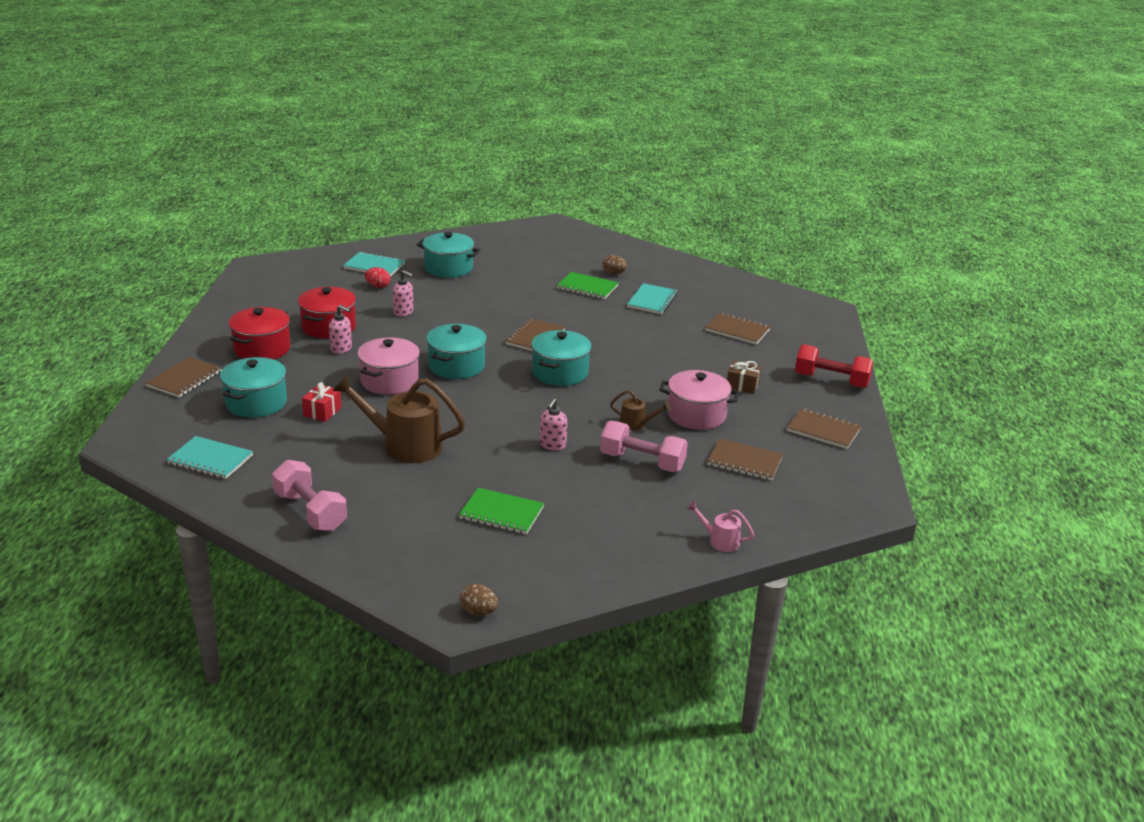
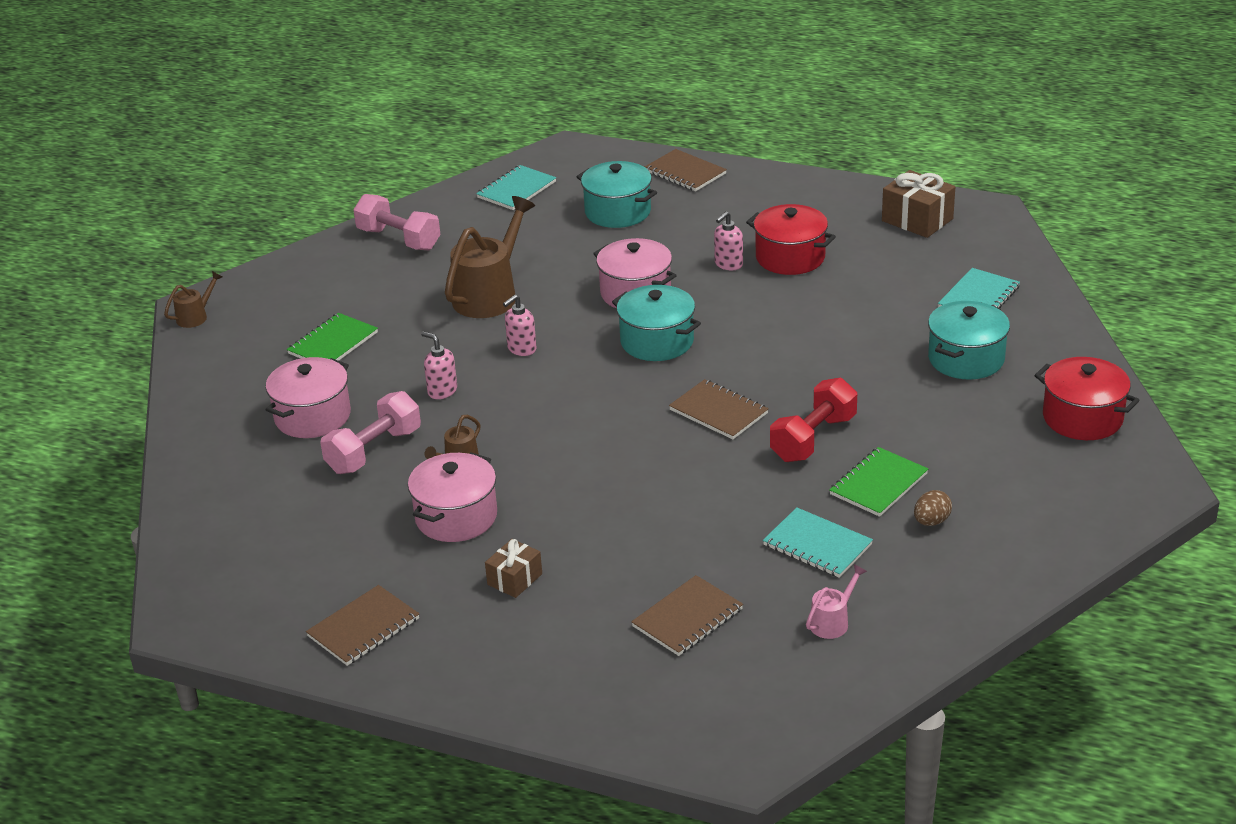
camera: 110 degrees right, 5 degrees up
(262, 349) = (743, 215): red pot -> red pot (1082, 418)
(270, 287) = (917, 220): none -> brown gift
(310, 512) = (399, 239): pink dumbbell -> pink dumbbell turned 60 degrees clockwise
(322, 412) = (582, 249): red gift -> none
(378, 286) = (908, 297): red egg -> none
(403, 312) = (822, 312): pink soap dispenser -> pink soap dispenser (521, 349)
(478, 611) = (196, 316): brown egg -> brown watering can
(560, 373) = (611, 419): turquoise pot -> none
(612, 500) = (312, 416): none -> pink pot
(719, 541) = (197, 477): pink watering can -> pink watering can (833, 621)
(744, 461) = (331, 534): brown notebook -> none
(831, 380) = (492, 680): red dumbbell -> red dumbbell (813, 438)

